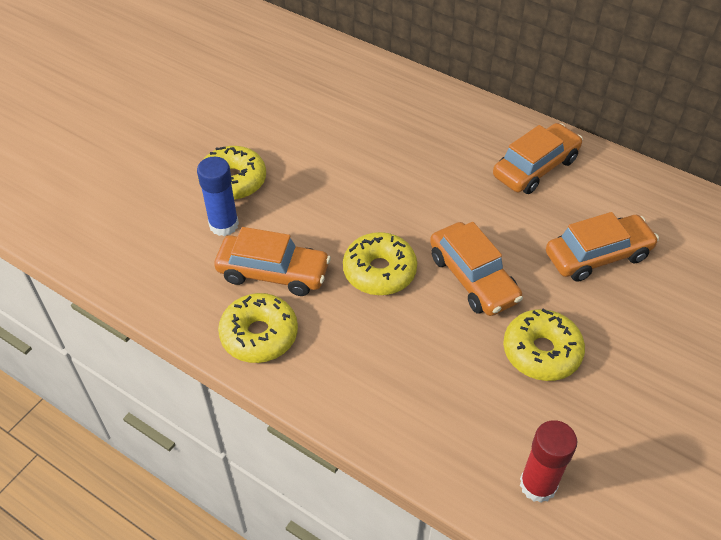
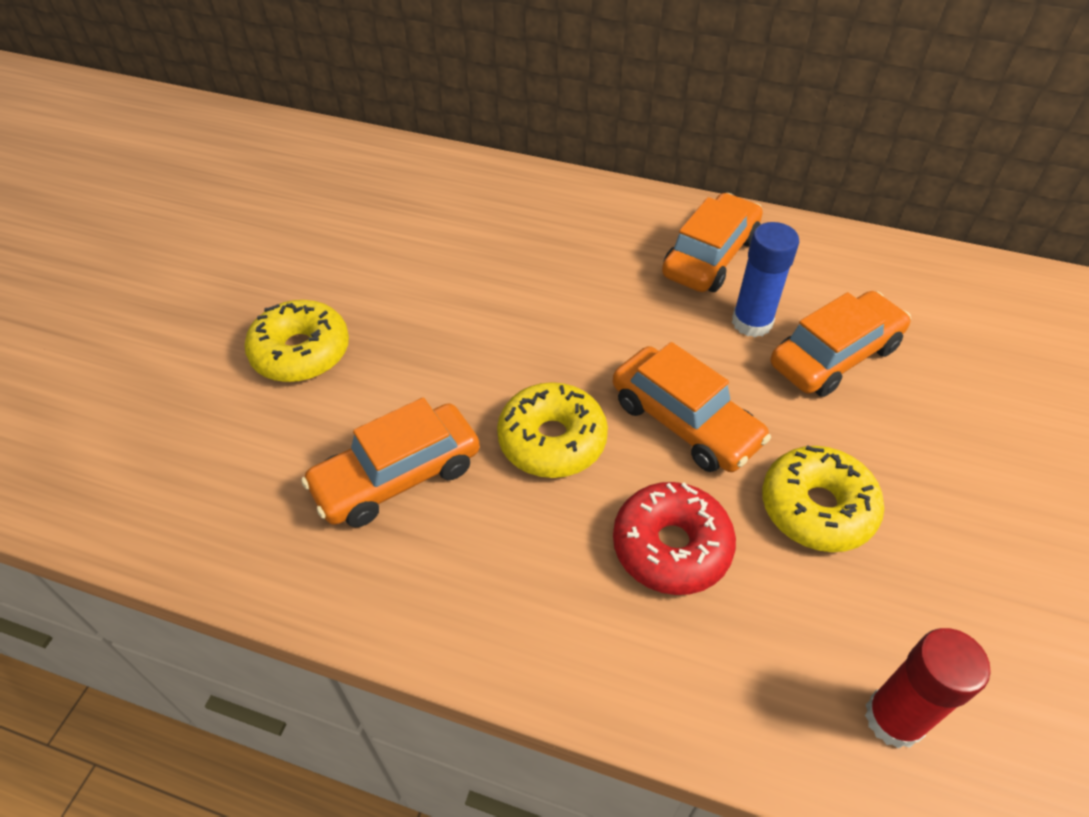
camera: 15 degrees left, 0 degrees up
(224, 225) = (303, 419): blue glue stick -> blue glue stick (752, 322)
(259, 335) = (402, 579): yellow donut -> none
(273, 273) = (397, 476): orange car -> orange car turned 150 degrees clockwise
(434, 354) = (671, 547): none -> red donut

